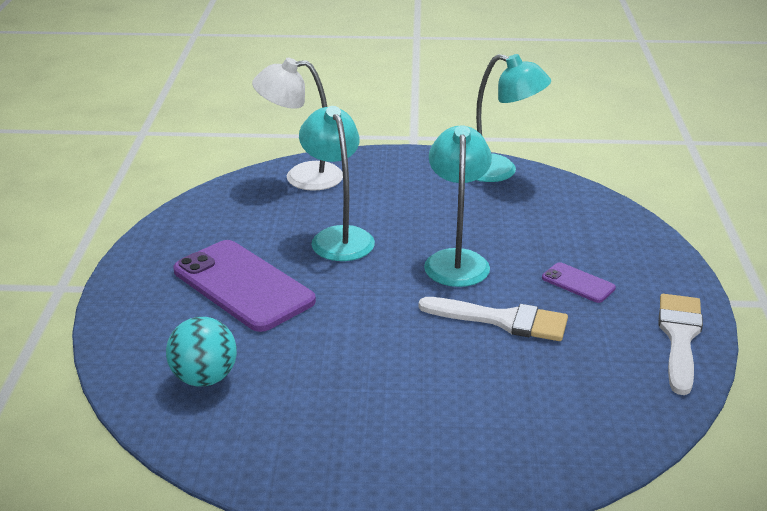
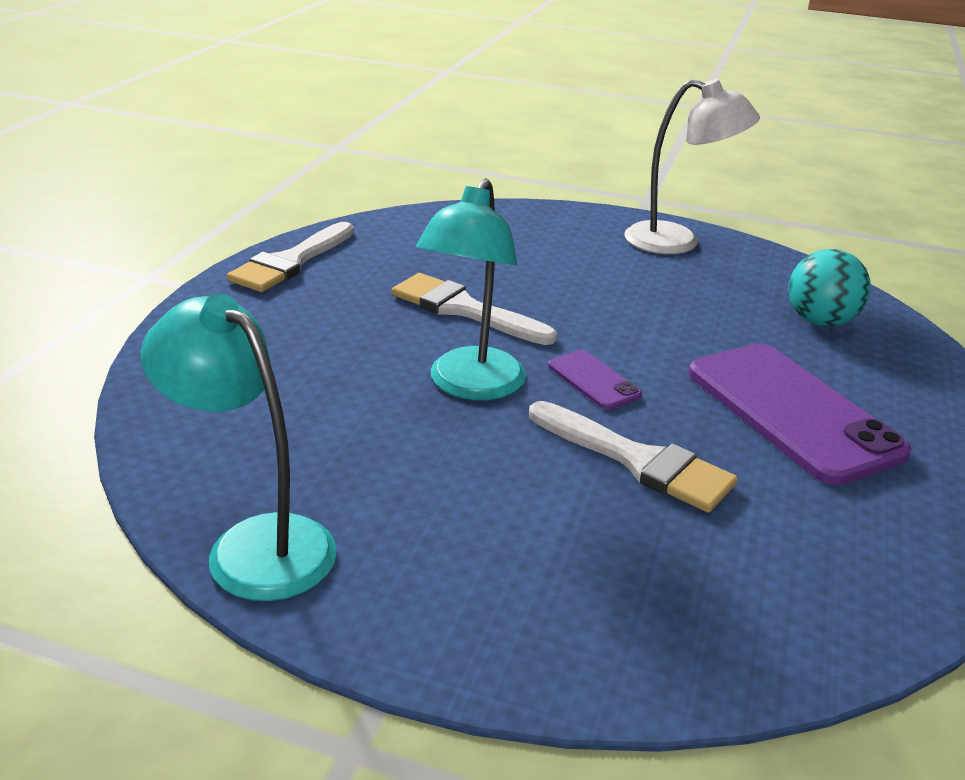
camera: 165 degrees left, 0 degrees up
(301, 177) = (691, 632): white lamp -> white lamp (677, 242)
(338, 237) = (638, 461): turquoise lamp -> white brush
(578, 283) = (336, 327): purple phone -> purple phone (593, 380)

